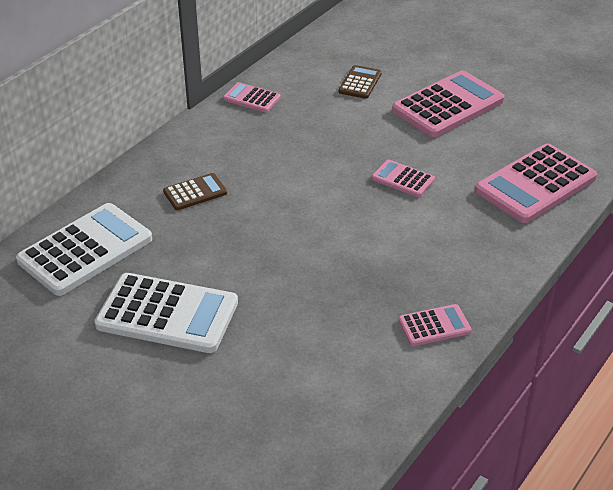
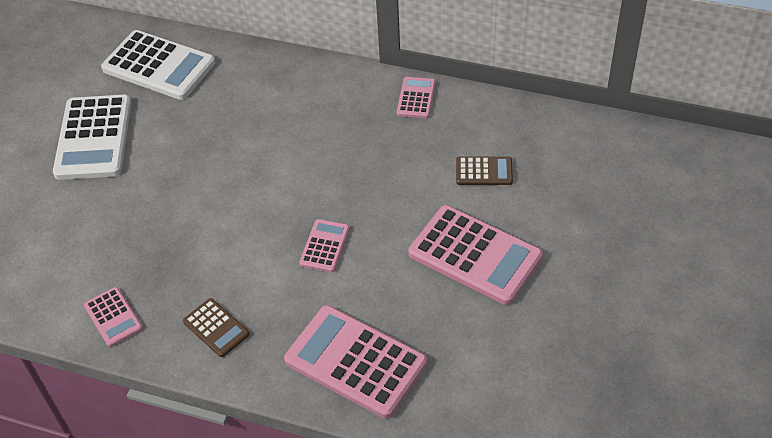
camera: 75 degrees right, 10 degrees up
(195, 192) = (253, 105): brown calculator -> brown calculator (216, 328)

